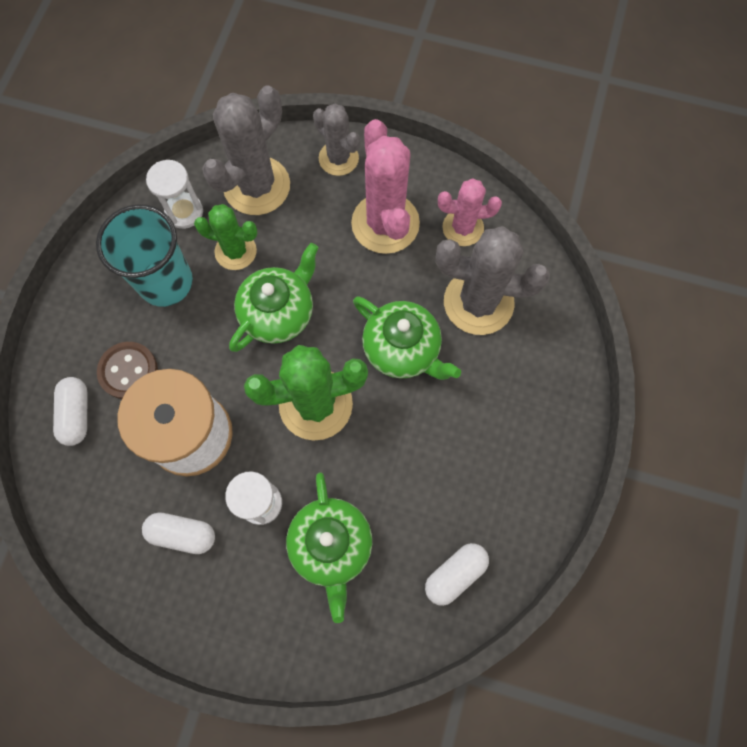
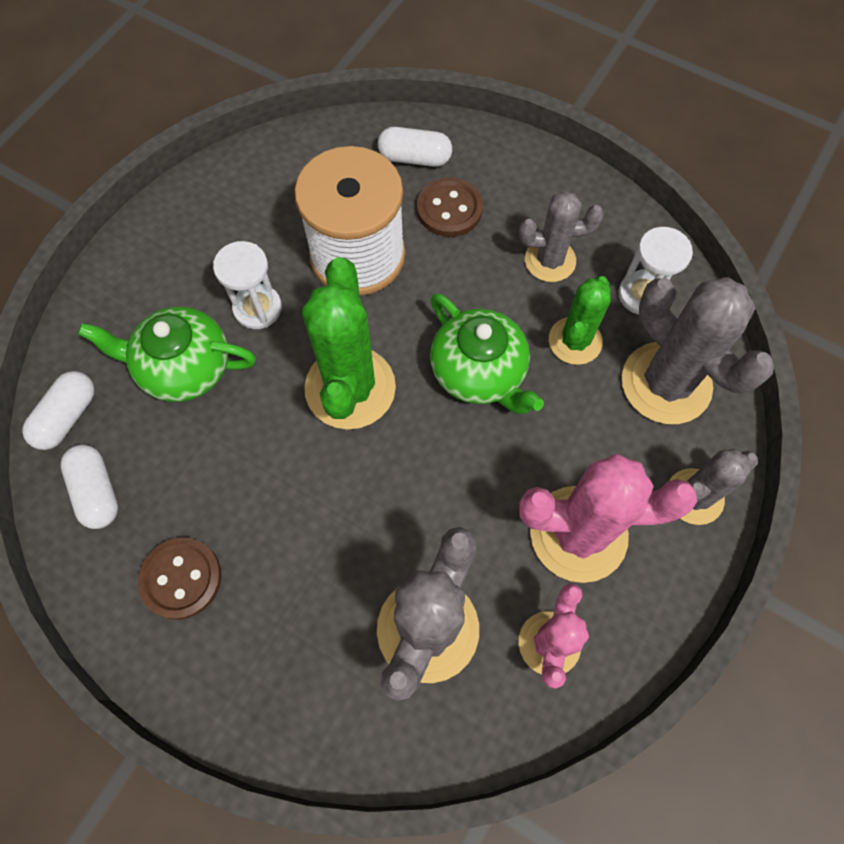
camera: 105 degrees right, 5 degrees down
(165, 282) = (550, 260): turquoise cup -> grey cactus
(182, 534) = (254, 231): white capsule -> white capsule (67, 417)
(403, 349) = (389, 507): green teapot -> none
(499, 480) = (181, 578): none -> brown button

